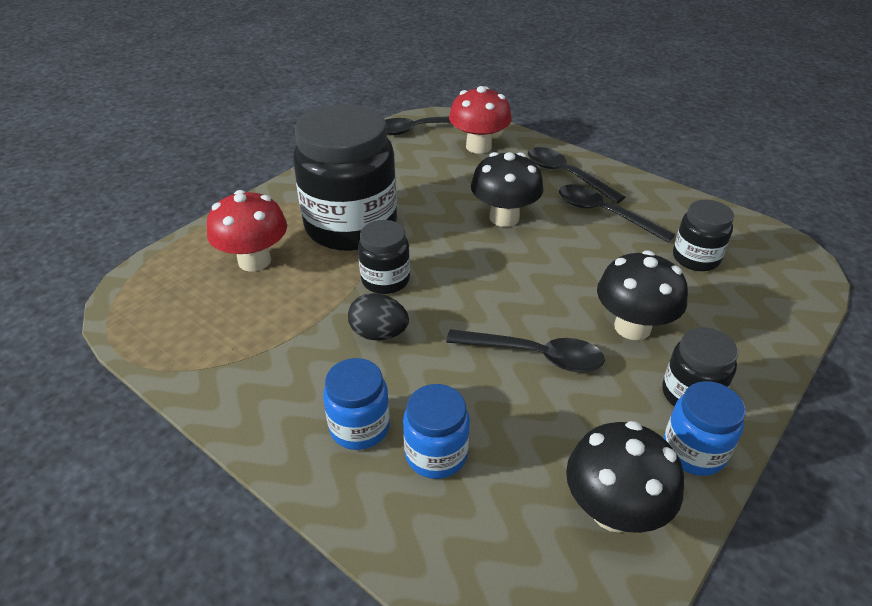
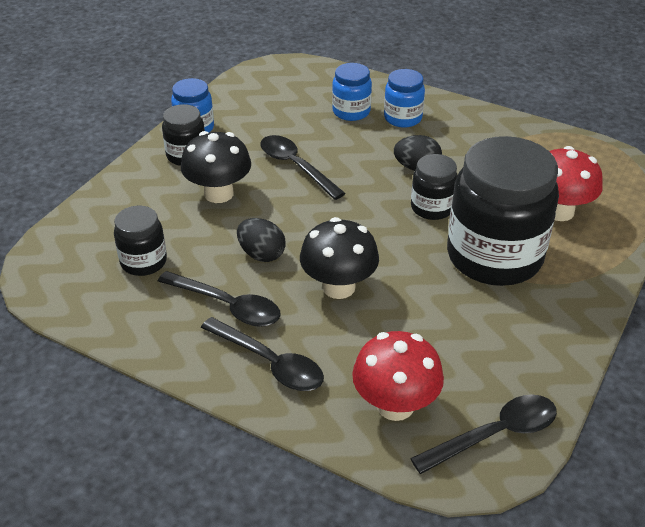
camera: 170 degrees right, 0 degrees up
(535, 355) = (296, 166): black spoon -> black spoon turned 45 degrees clockwise
(576, 252) = (261, 254): none -> black egg
(613, 510) = (247, 101): black mushroom -> none

